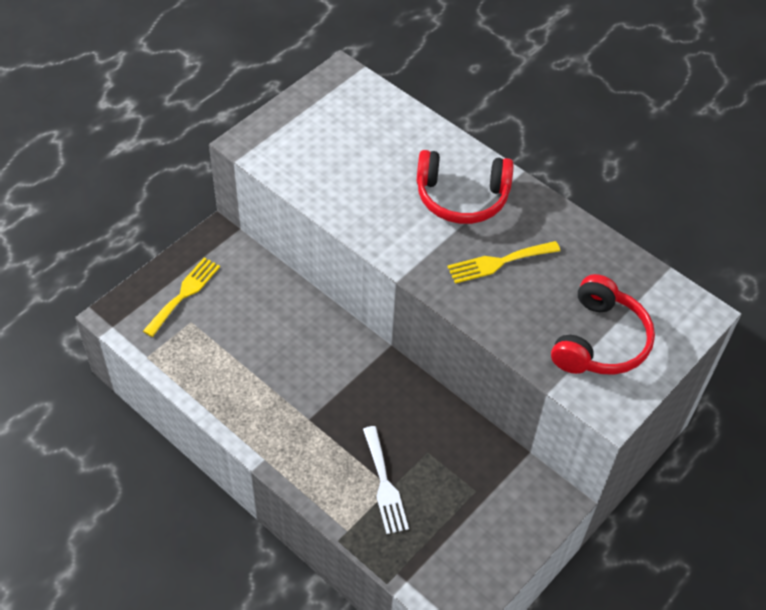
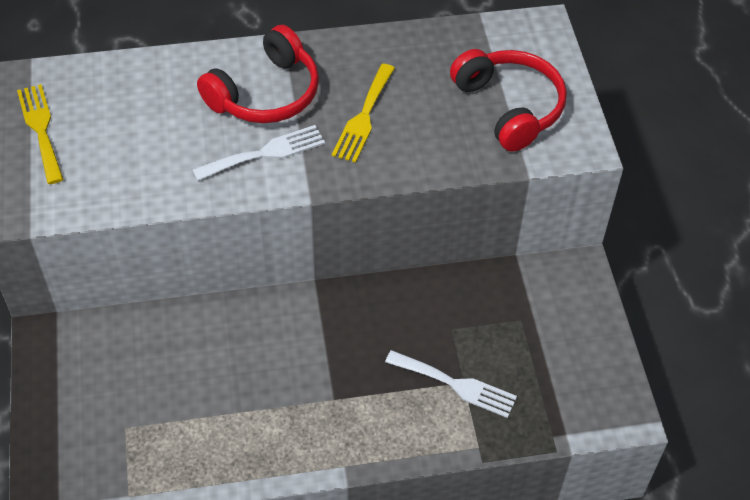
camera: 50 degrees left, 0 degrees up
(184, 294) = (85, 412): yellow fork -> yellow fork (41, 129)
(412, 230) = (265, 153): none -> white fork

